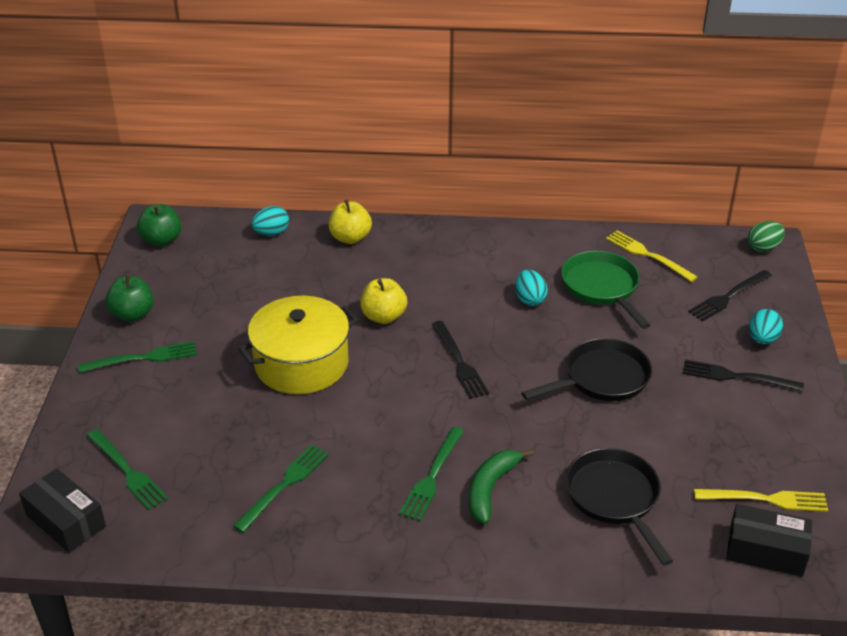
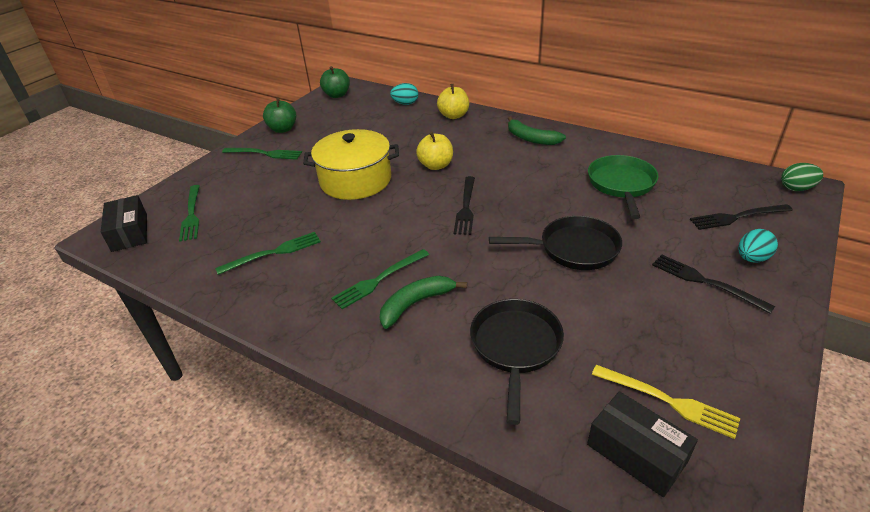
camera: 30 degrees right, 0 degrees up
(468, 250) = (531, 138): none -> green banana
(529, 299) = (554, 179): turquoise egg -> none
(647, 255) = (678, 171): yellow fork -> none

